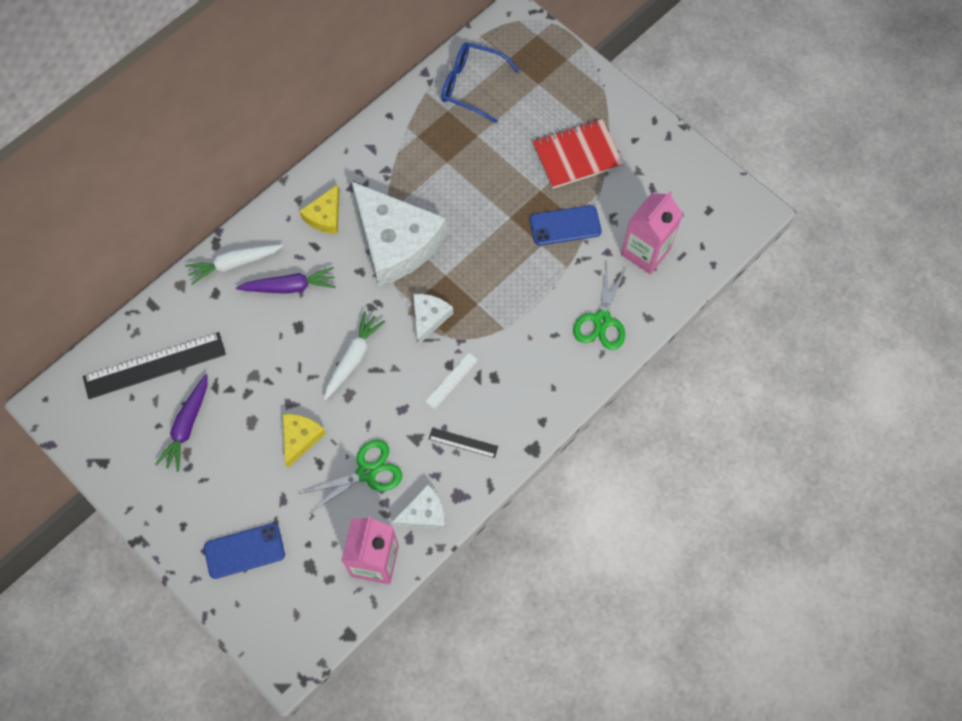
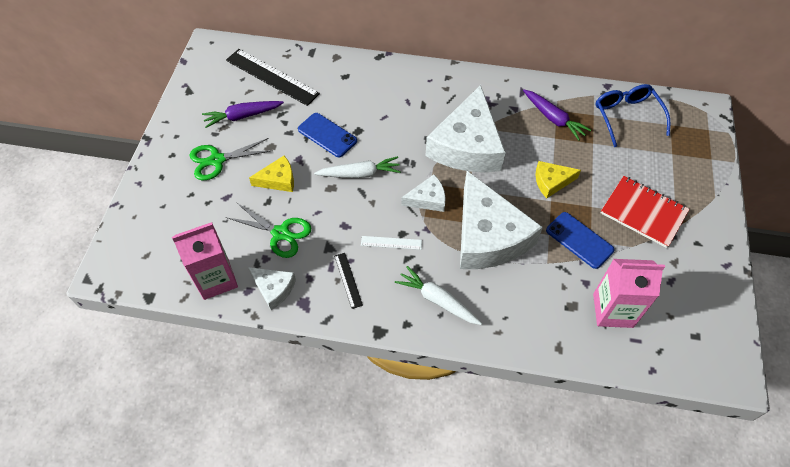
camera: 55 degrees right, 10 degrees down
(234, 264) = (373, 73): white carrot -> white carrot (437, 300)
(244, 551) = (175, 198): blue phone -> blue phone (327, 135)
(289, 287) = (382, 109): purple carrot -> purple carrot (553, 118)
(325, 216) = (449, 97): yellow cheese -> yellow cheese (551, 182)
(506, 295) = (488, 236): none -> white cheese
(602, 320) = (526, 315): green scissors -> green scissors (217, 160)

